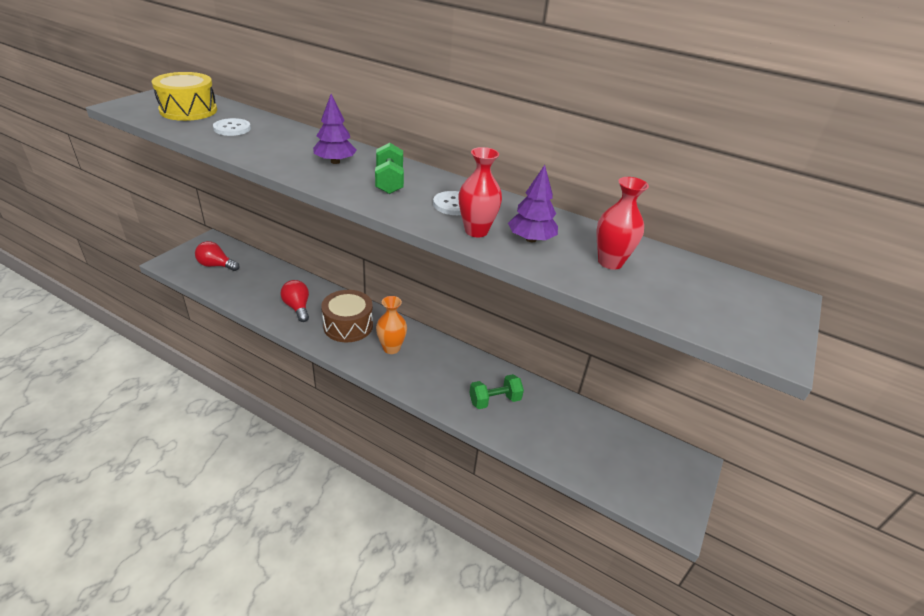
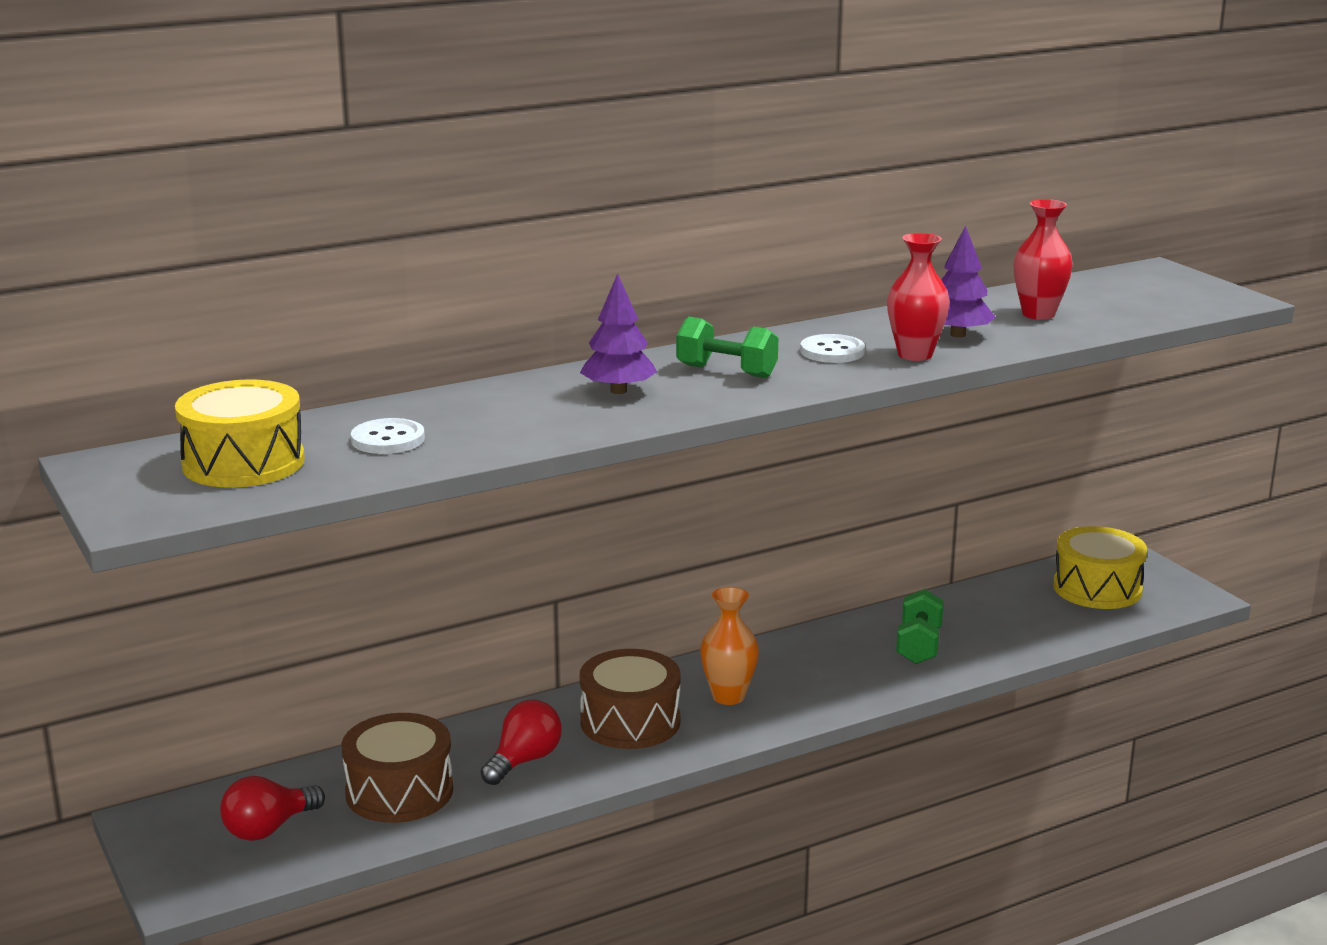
camera: 55 degrees left, 15 degrees down
(257, 285) = (399, 791): none -> brown drum
(297, 307) = (524, 761): red light bulb -> red light bulb turned 120 degrees clockwise
(635, 461) = (1097, 588): none -> yellow drum

